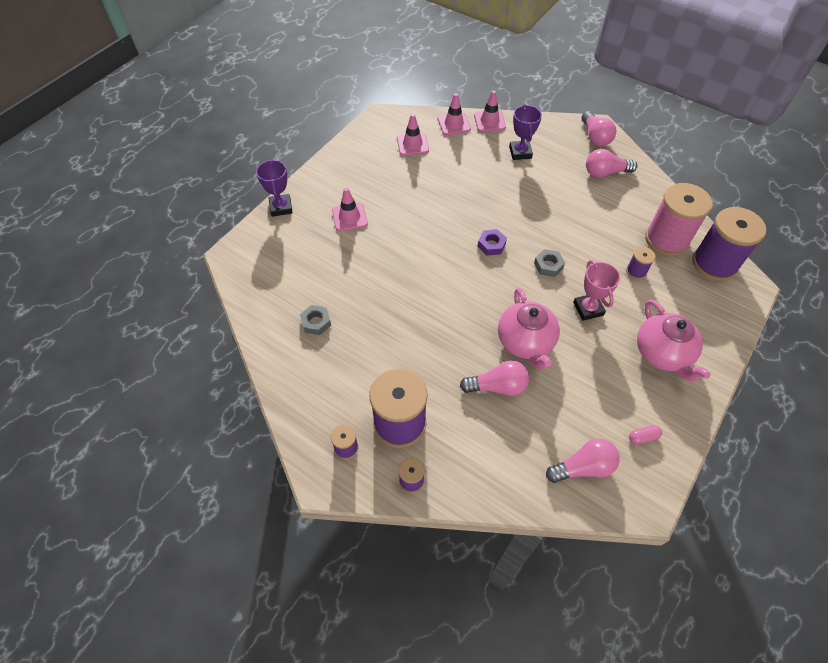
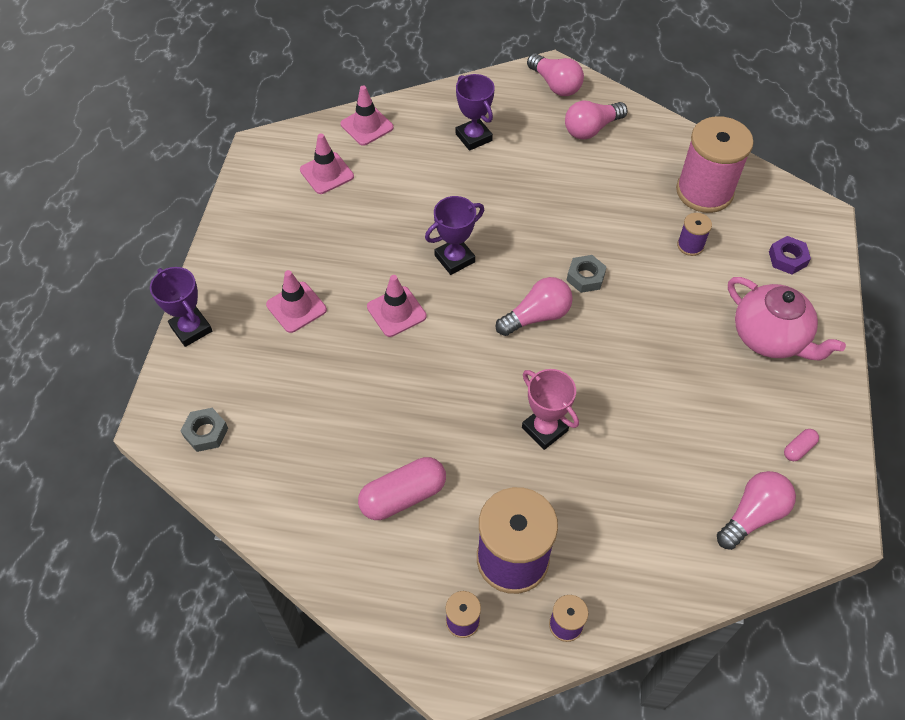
camera: 25 degrees left, 0 degrees up
(316, 322) = (331, 471): grey nut -> grey nut (206, 432)
(351, 355) = (403, 496): none -> pink capsule
(465, 223) = (454, 259): none -> purple trophy
(489, 121) = (412, 106): pink traffic cone -> pink traffic cone (396, 312)
(491, 245) = (502, 276): purple nut -> purple nut (787, 258)
(497, 386) = (605, 458): pink light bulb -> pink light bulb (537, 316)
(525, 342) = (609, 388): pink teapot -> none
(588, 309) = (659, 315): pink trophy -> pink trophy (544, 429)
(714, 264) = (771, 202): purple spool -> none

